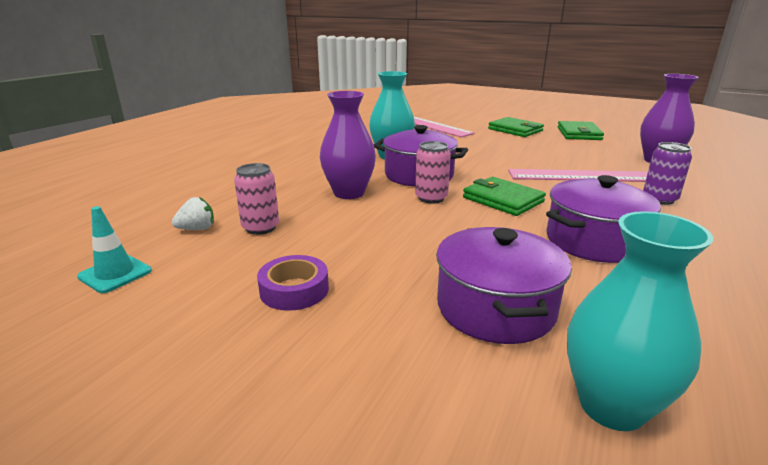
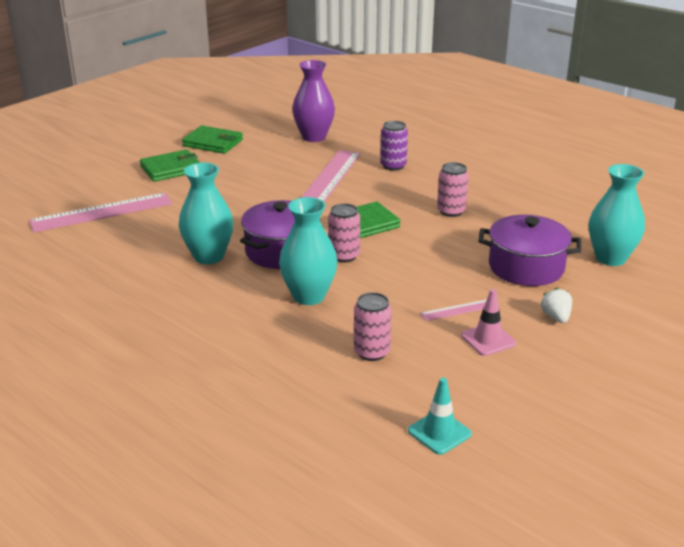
camera: 75 degrees left, 5 degrees up
(197, 229) = (359, 390): white strawberry -> white strawberry (556, 317)
(294, 290) = (488, 339): purple tape -> pink traffic cone
(349, 193) = (309, 296): purple vase -> turquoise vase
(355, 265) = (457, 310): none -> pink ruler
(593, 241) = (451, 211): purple pot -> pink can

